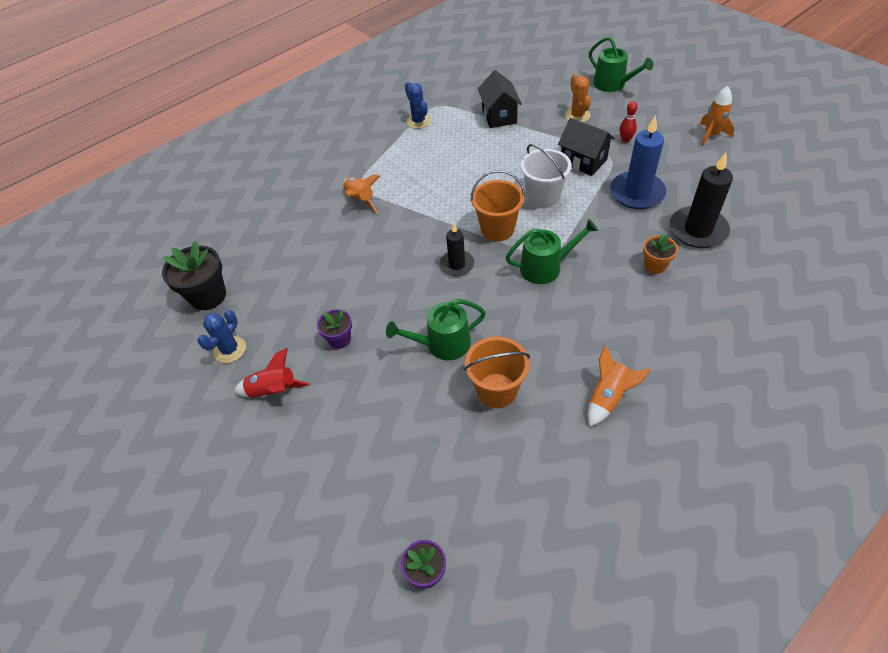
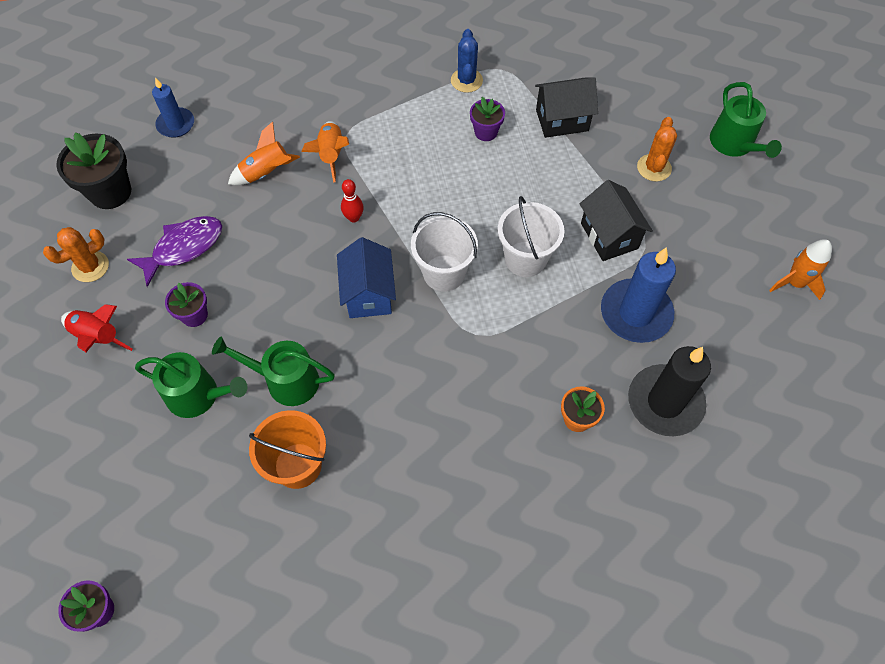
camera: 25 degrees right, 10 degrees up
(227, 233) = (176, 124): none -> blue candle
(230, 350) = (90, 267): blue cactus -> orange cactus
(296, 302) = (184, 248): none -> purple fish
(456, 142) = (486, 132): none -> purple flower pot
(457, 265) = (368, 294): black candle -> blue house
(497, 229) = (444, 273): orange bucket -> white bucket
(499, 116) = (562, 120): black house -> black house turned 60 degrees clockwise
(545, 267) = (457, 351): green watering can -> green watering can (198, 395)
(608, 397) = (400, 542): orange rocket -> orange rocket (266, 173)
(625, 140) = (683, 233): red bowling pin -> red bowling pin (354, 218)

